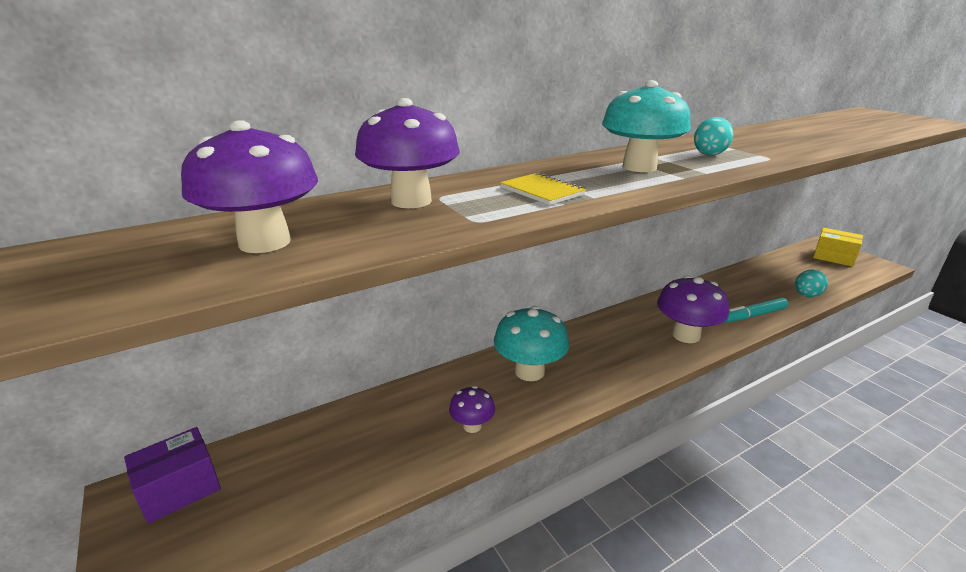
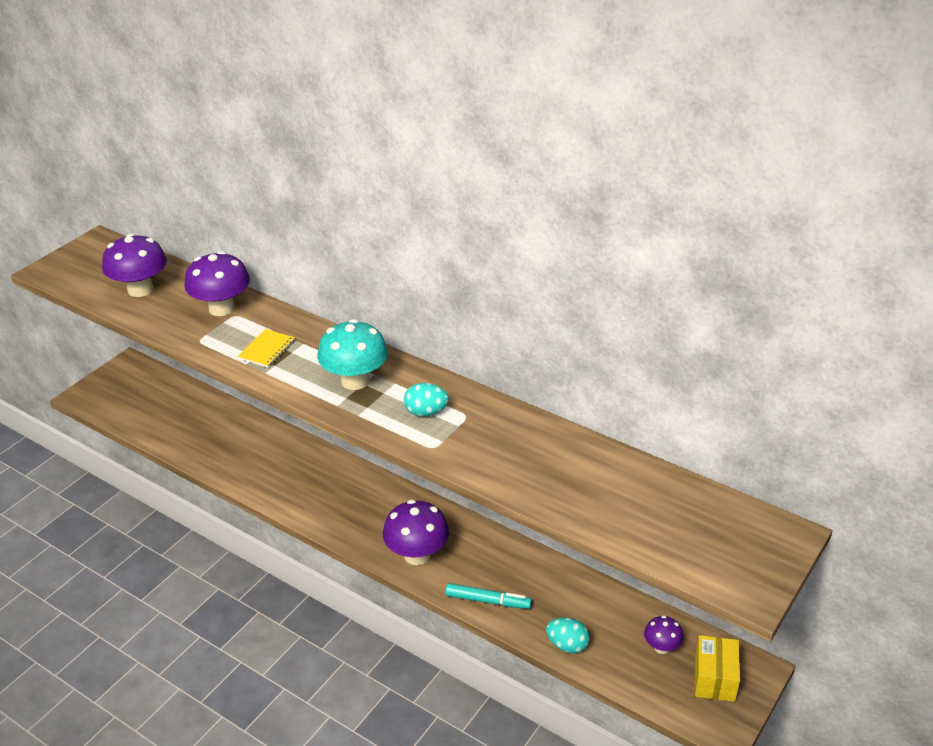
camera: 65 degrees right, 10 degrees up
(180, 489) = (138, 377): purple box -> none
(472, 426) = (234, 463): purple mushroom -> purple mushroom (661, 647)
(529, 371) = (309, 473): turquoise mushroom -> none
(753, 315) = (488, 601): turquoise marker -> turquoise marker turned 150 degrees clockwise

